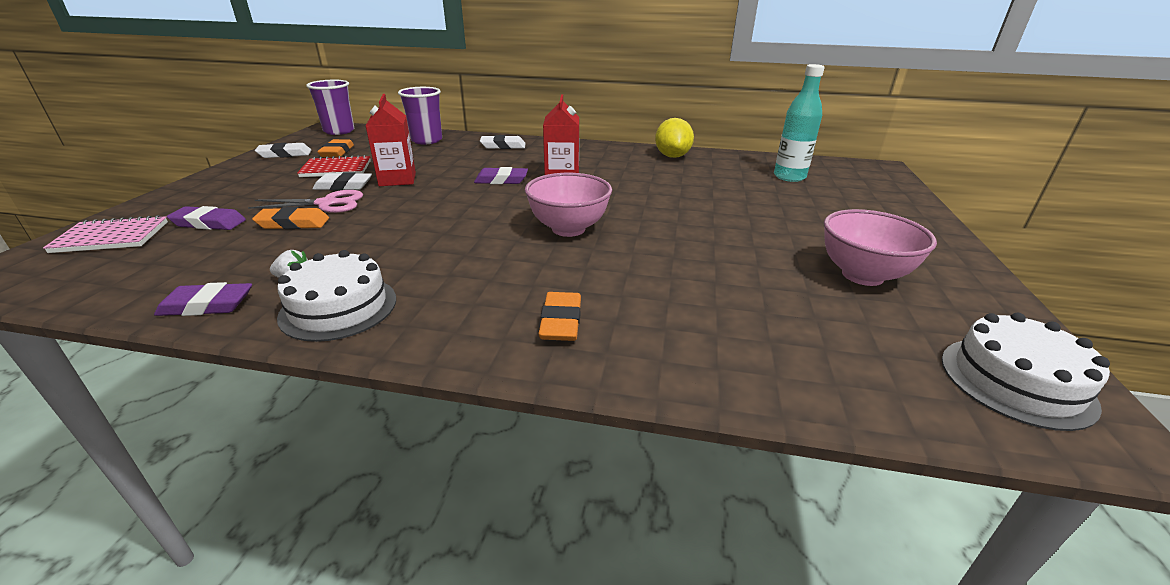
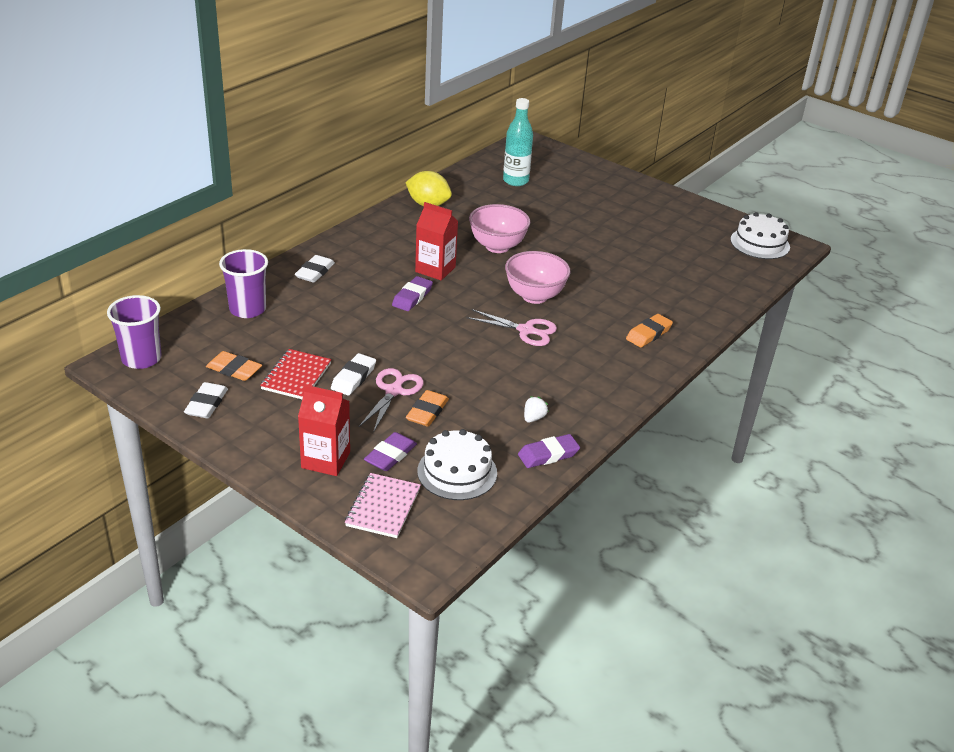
camera: 65 degrees left, 5 degrees up
(207, 305) = (548, 454): purple eraser -> purple eraser turned 45 degrees clockwise
(339, 307) = (585, 404): white cake -> white cake (457, 472)
(397, 179) = (361, 347): red carton -> red carton (325, 460)
(489, 238) = (526, 330): none -> pink scissors
(561, 321) = (648, 334): orange eraser -> orange eraser turned 75 degrees counterclockwise
(862, 275) = (662, 229): pink bowl -> pink bowl (497, 246)

